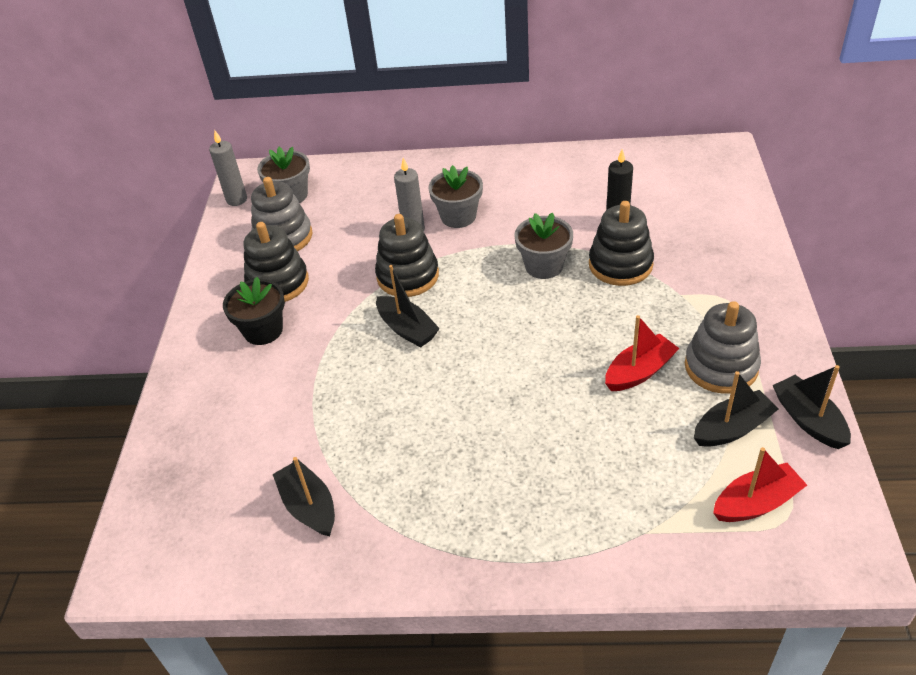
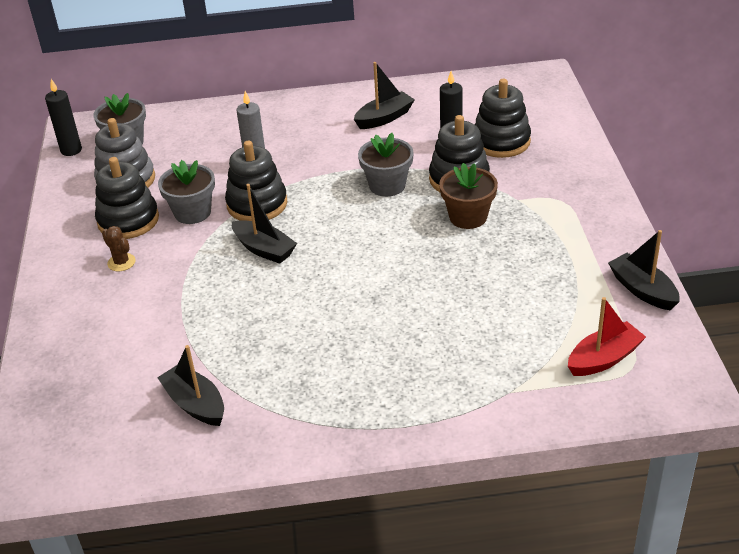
camera: 10 degrees left, 5 degrees down
(237, 200) = (71, 150): grey candle -> black candle
(263, 330) = (121, 262): black flower pot -> brown cactus
(458, 216) = (298, 149): grey flower pot -> grey flower pot (192, 212)
(624, 311) = (468, 217): none -> brown flower pot
(639, 372) = (488, 265): red boat -> none
(670, 224) = (501, 141): none -> black stacking toy
(721, 367) = (561, 255): grey stacking toy -> none
(732, 428) = (577, 303): black boat -> black boat (384, 118)

